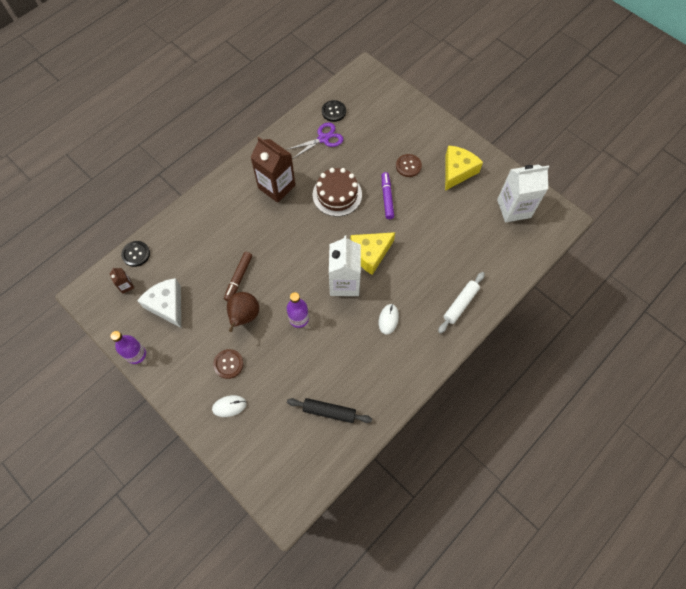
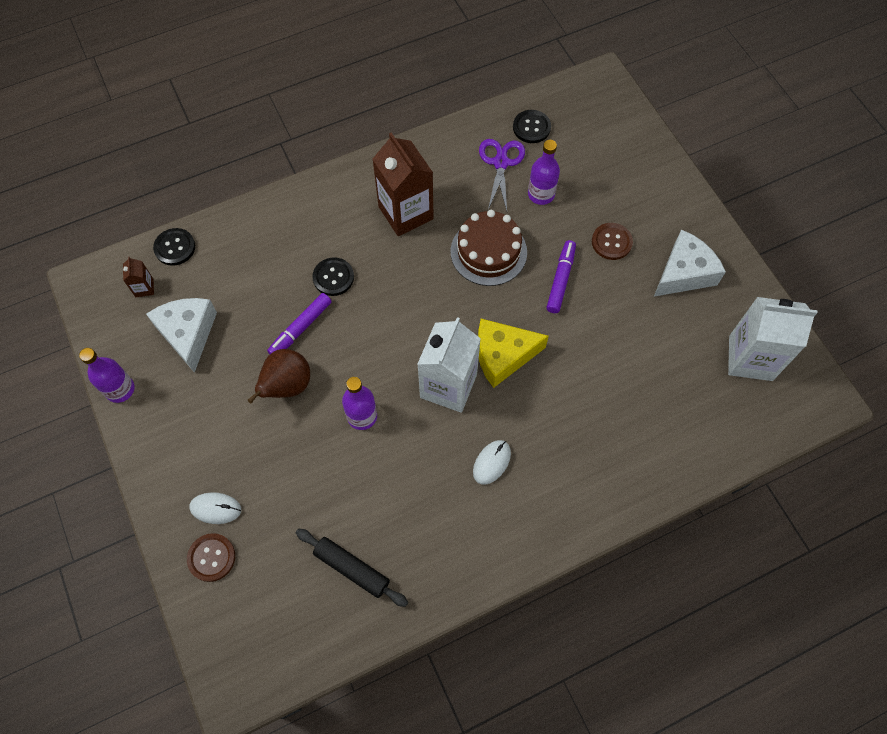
camera: 20 degrees right, 0 degrees up
(228, 364) = (238, 447): brown button -> brown button (211, 557)
(238, 278) = (300, 328): brown marker -> purple marker
(247, 240) = (333, 277): none -> black button
(323, 138) = (500, 163): purple scissors -> purple scissors turned 75 degrees counterclockwise
(355, 150) = (541, 194): none -> purple bottle
(457, 171) = (684, 273): yellow cheese -> white cheese
(460, 304) = (609, 477): white rolling pin -> none

